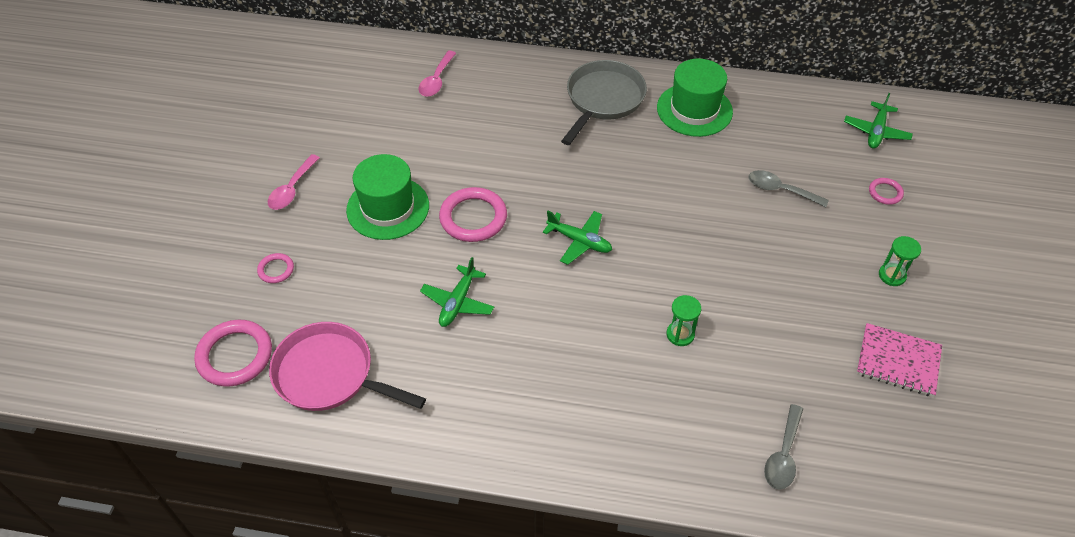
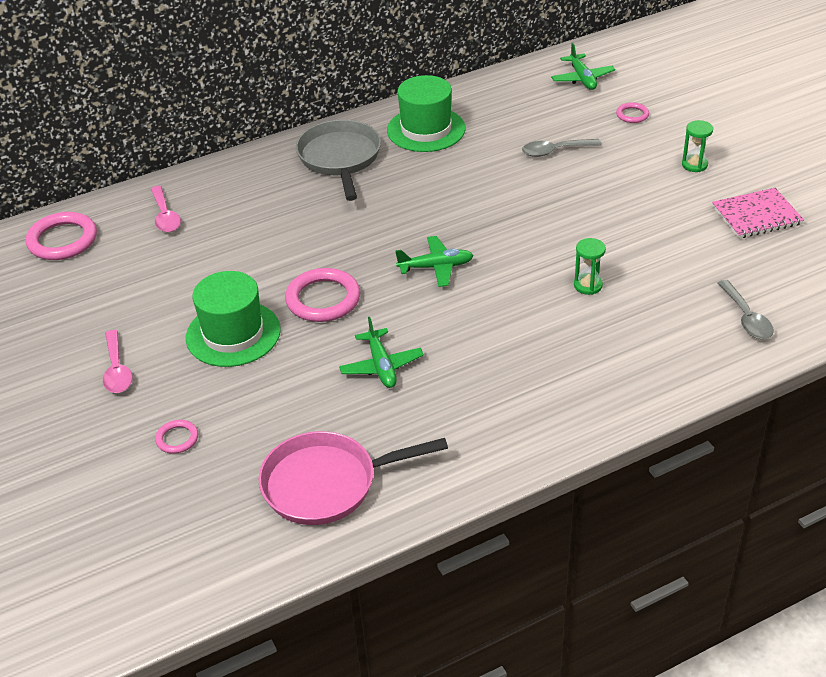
camera: 35 degrees left, 10 degrees down
(235, 355) = (216, 525): pink ring -> pink ring (62, 240)

